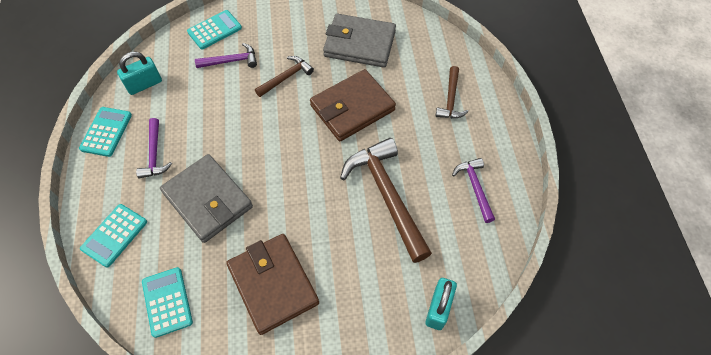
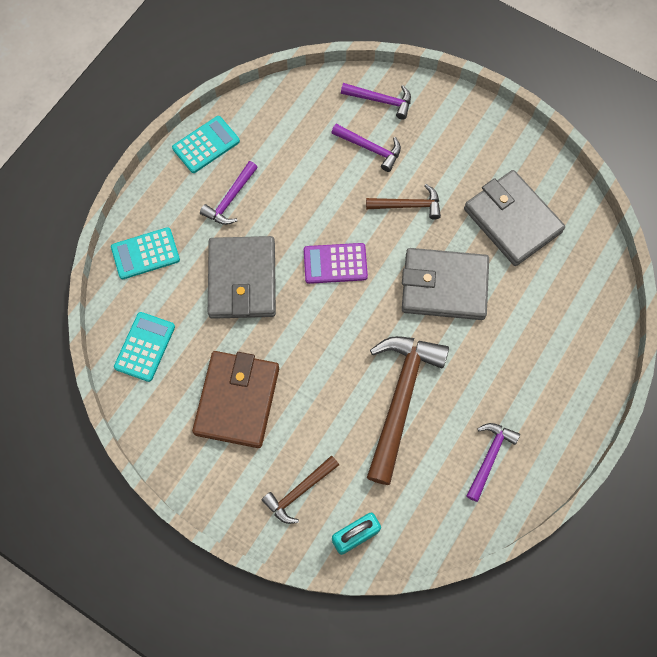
camera: 40 degrees right, 10 degrees up
(144, 84) = (272, 117): turquoise padlock -> none
(214, 30) = (381, 101): turquoise calculator -> purple hammer
(267, 144) = (335, 263): none -> purple calculator
(352, 108) = (444, 286): brown wallet -> grey wallet
(450, 99) = (550, 351): brown hammer -> brown hammer (299, 492)

